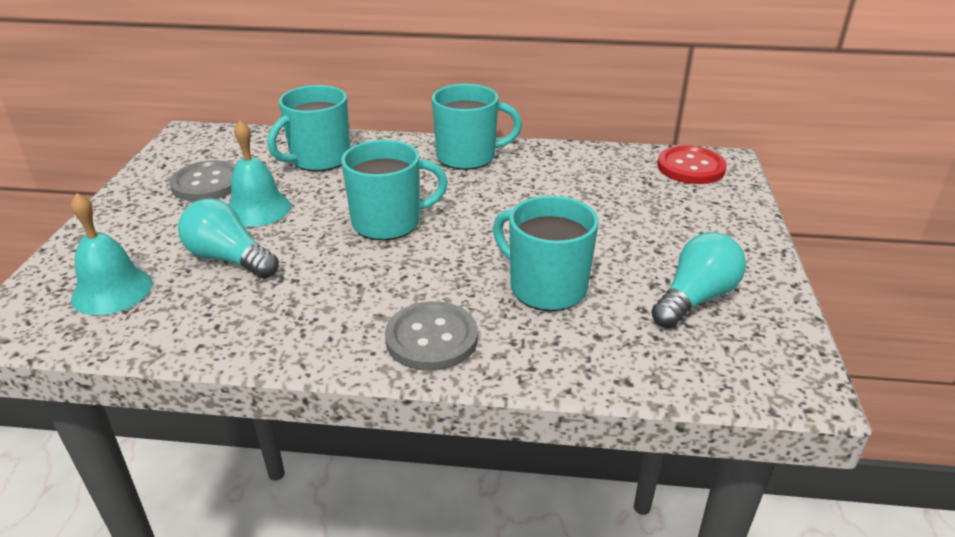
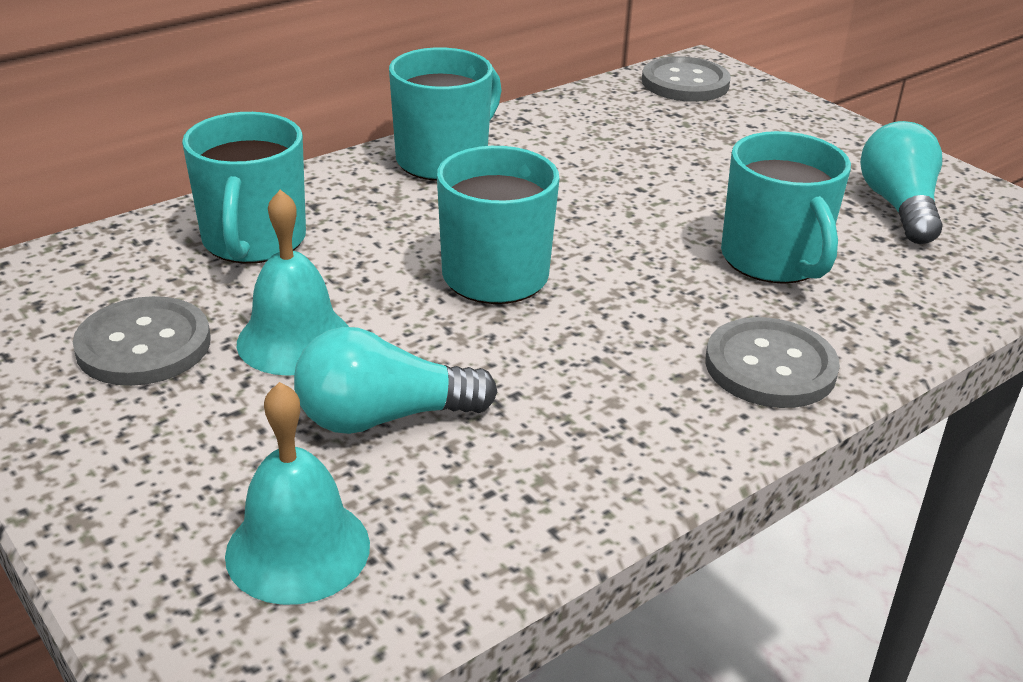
camera: 45 degrees left, 0 degrees up
(546, 287) = (774, 260): turquoise mug -> turquoise mug turned 105 degrees counterclockwise
(690, 167) = (685, 83): red button -> grey button

